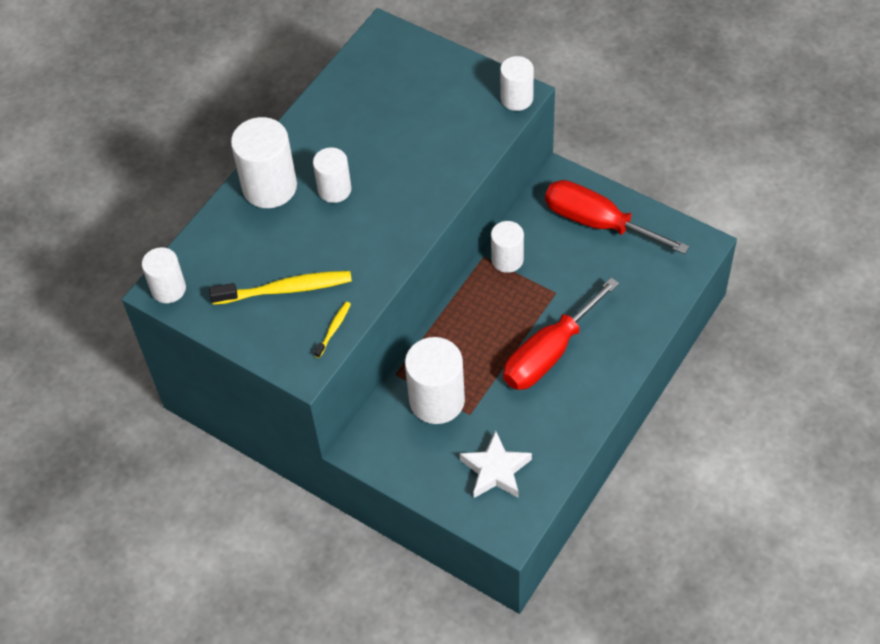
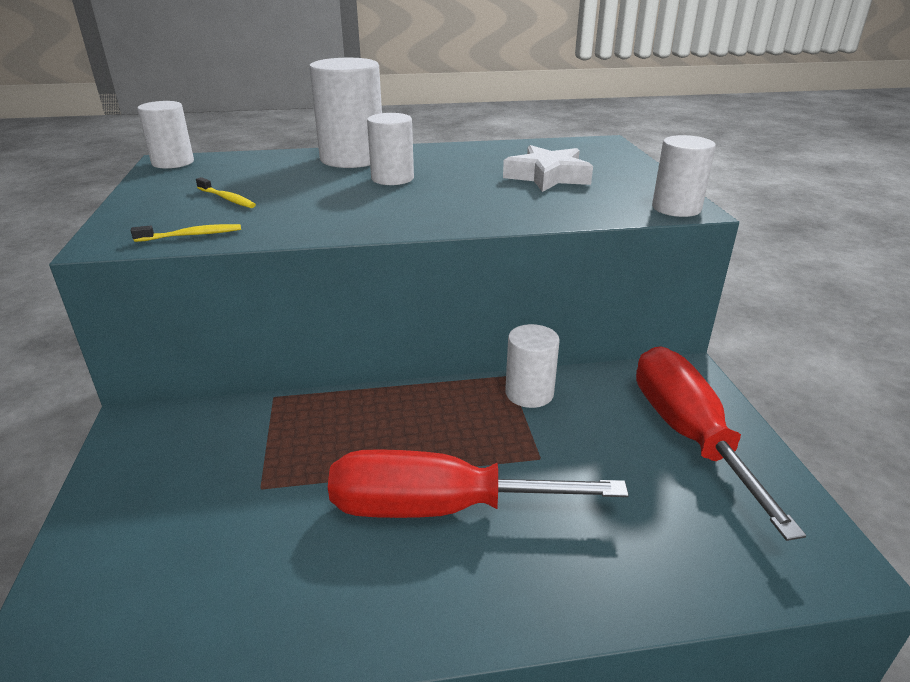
camera: 45 degrees right, 25 degrees down
(285, 289) = (227, 198): yellow toothbrush -> yellow toothbrush, size x0.48
(437, 400) = (260, 446): white cylinder -> none
(496, 470) = (169, 574): white star -> white star (548, 176)

